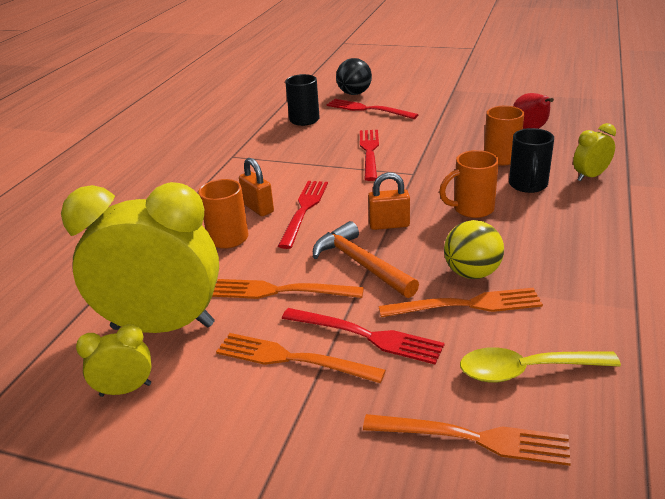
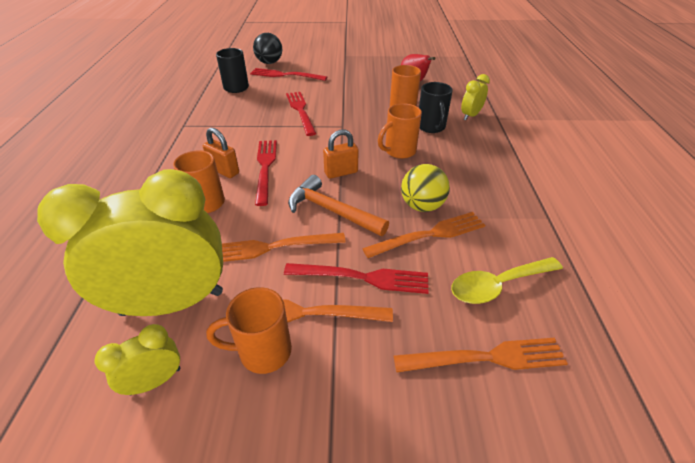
camera: 20 degrees left, 10 degrees up
(234, 385) = (263, 351): none -> orange mug

